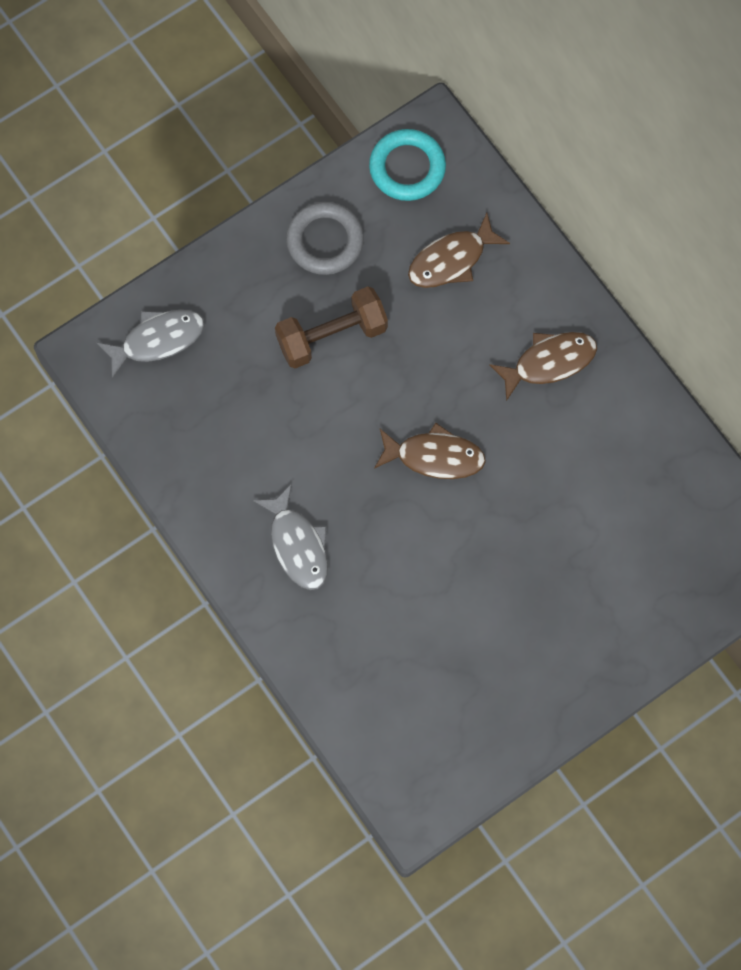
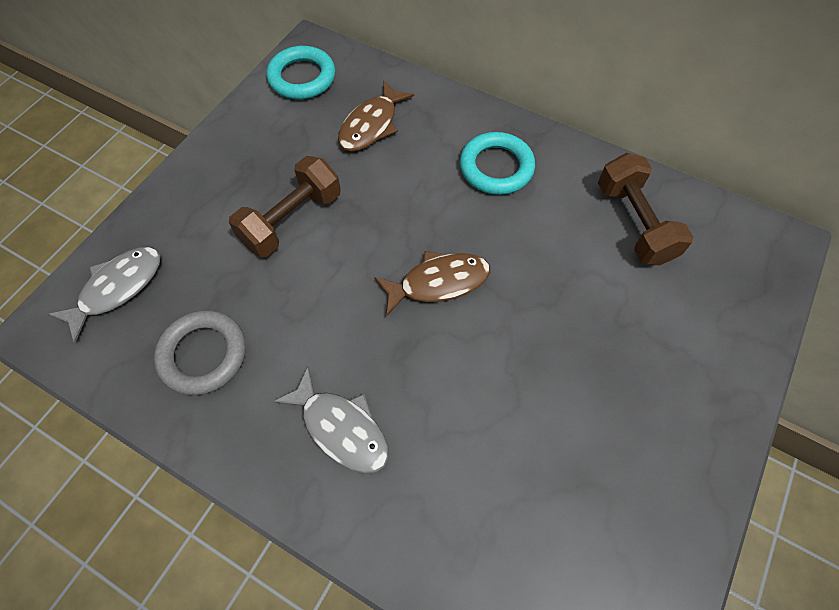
camera: 25 degrees left, 10 degrees down
(325, 241) = (253, 150): grey ring -> grey ring (203, 354)
(549, 362) = (496, 167): brown fish -> turquoise ring
(645, 478) = (634, 223): none -> brown dumbbell

